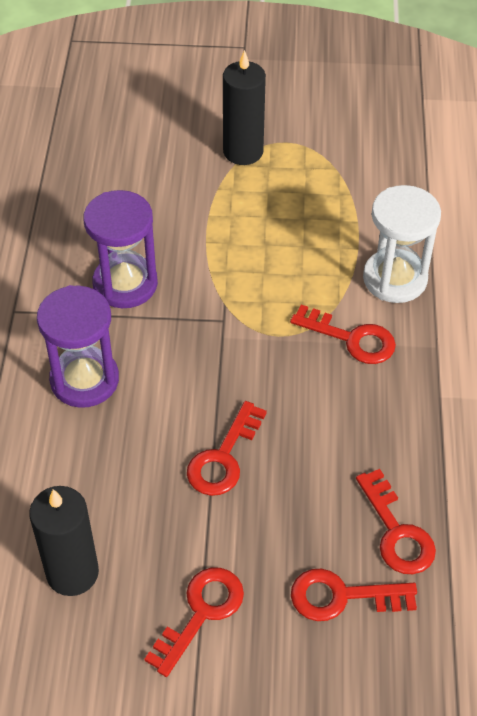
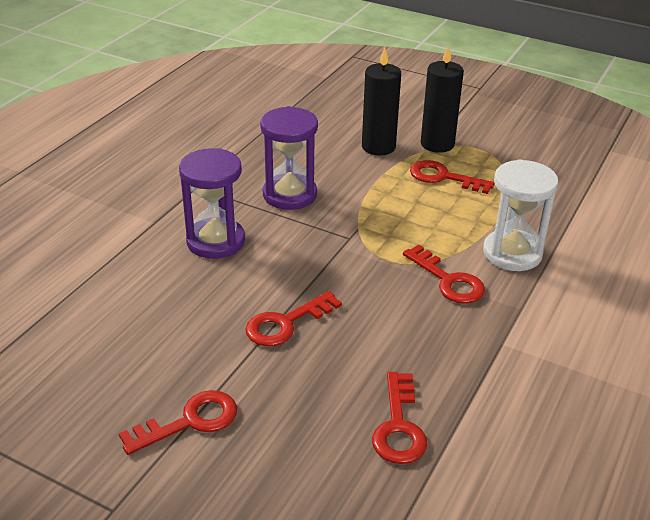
camera: 25 degrees right, 15 degrees down
(72, 573) = (112, 356): black candle -> black candle (378, 147)
(342, 596) = (317, 456): red key -> red key (443, 177)

